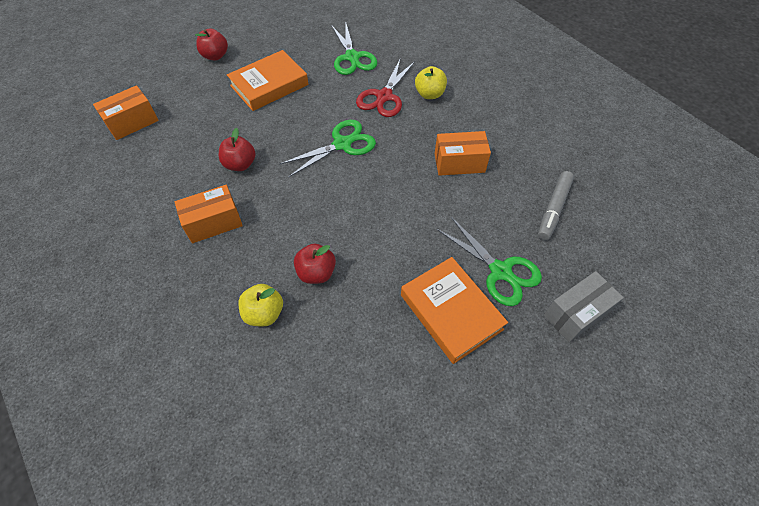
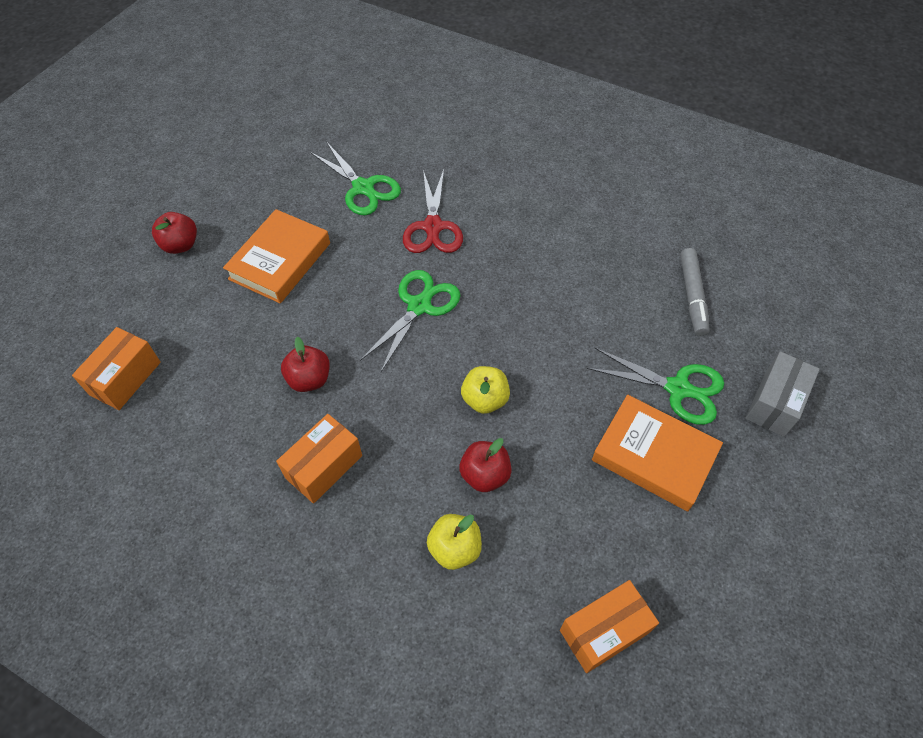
camera: 25 degrees left, 0 degrees up
(429, 94) = (484, 205): yellow apple -> yellow apple (485, 399)
(459, 163) = (566, 279): orange box -> orange box (604, 631)

